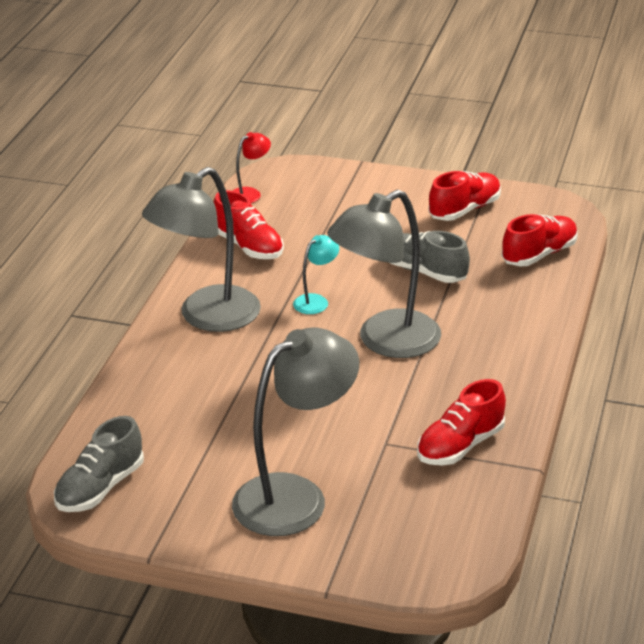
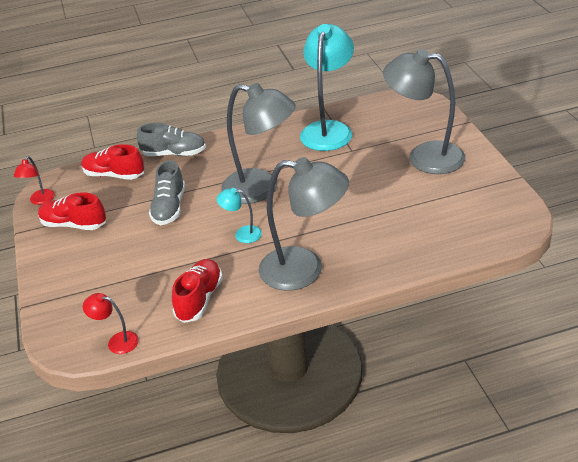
camera: 120 degrees left, 5 degrees up
(100, 488) = (501, 219): grey shoe -> grey shoe (174, 154)
(460, 446) = (328, 129): red shoe -> turquoise lamp
(538, 200) = (40, 201): none -> red lamp

